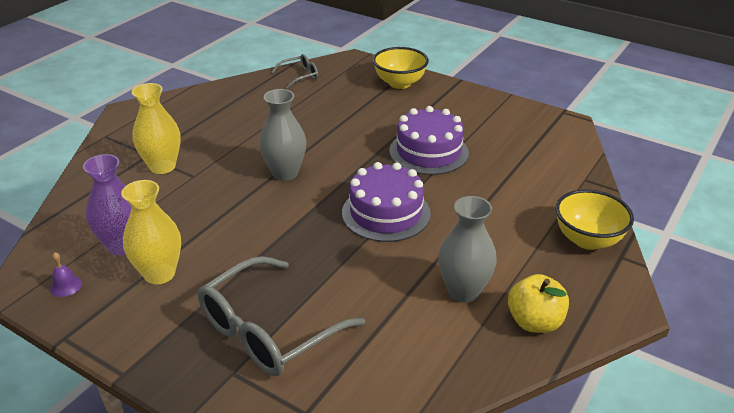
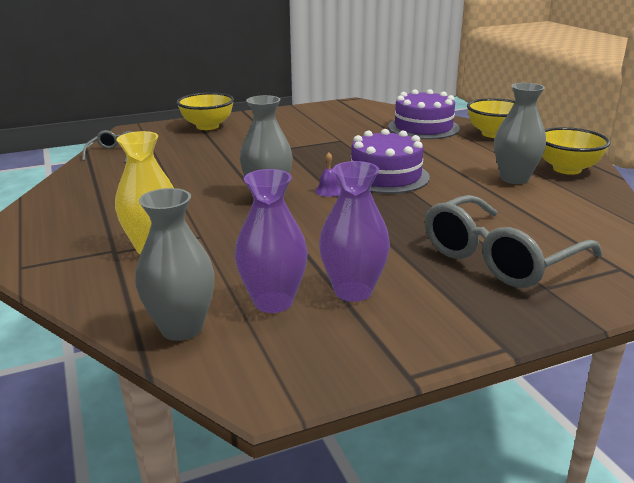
camera: 55 degrees left, 10 degrees down
(66, 286) = (306, 355): purple bell -> purple bell (328, 191)
(71, 225) = (181, 328): none -> grey vase
(159, 274) = (353, 291): yellow vase -> purple vase
(268, 330) = (499, 258): grey glasses -> grey glasses turned 60 degrees clockwise
(428, 152) = (324, 143): purple cake -> purple cake (423, 127)
(534, 322) = (567, 169): yellow apple -> yellow bowl

